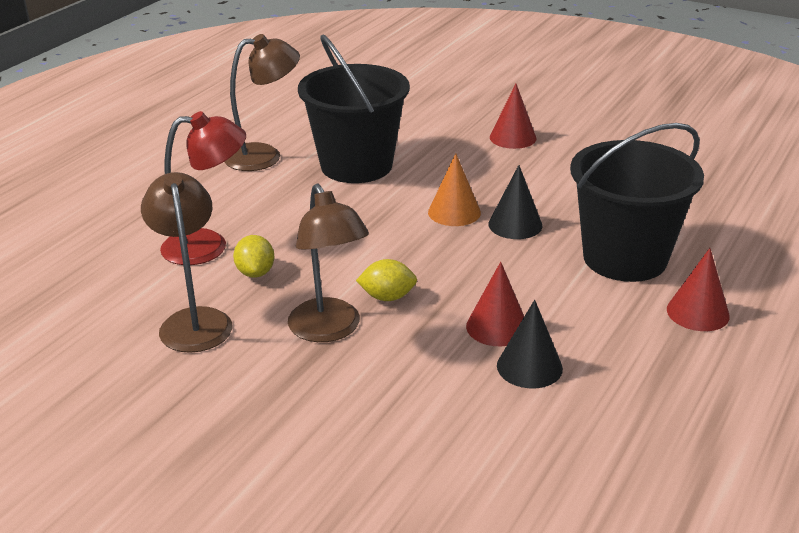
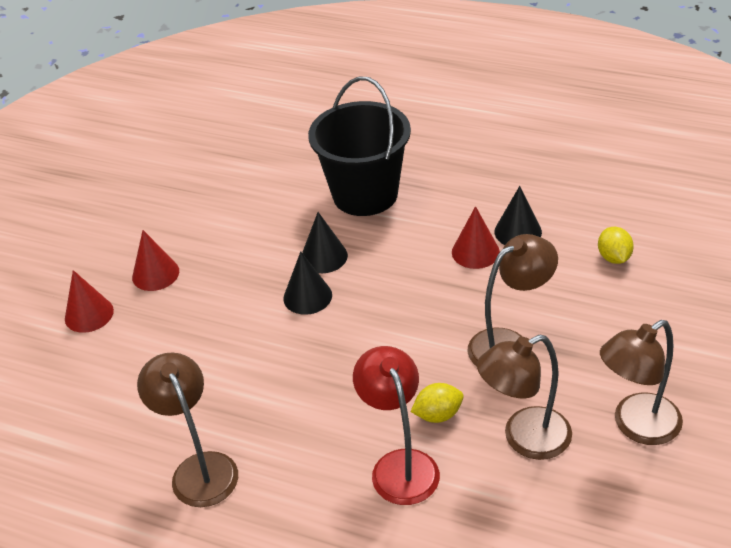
camera: 95 degrees left, 10 degrees up
(163, 401) = (636, 426): none -> brown lamp
(356, 165) = (220, 382): black bucket -> none
(387, 297) = (453, 318): yellow lemon -> yellow lemon (614, 257)
(454, 212) = (307, 296): orange cone -> black cone
(697, 312) = (429, 160): red cone -> red cone (89, 314)

